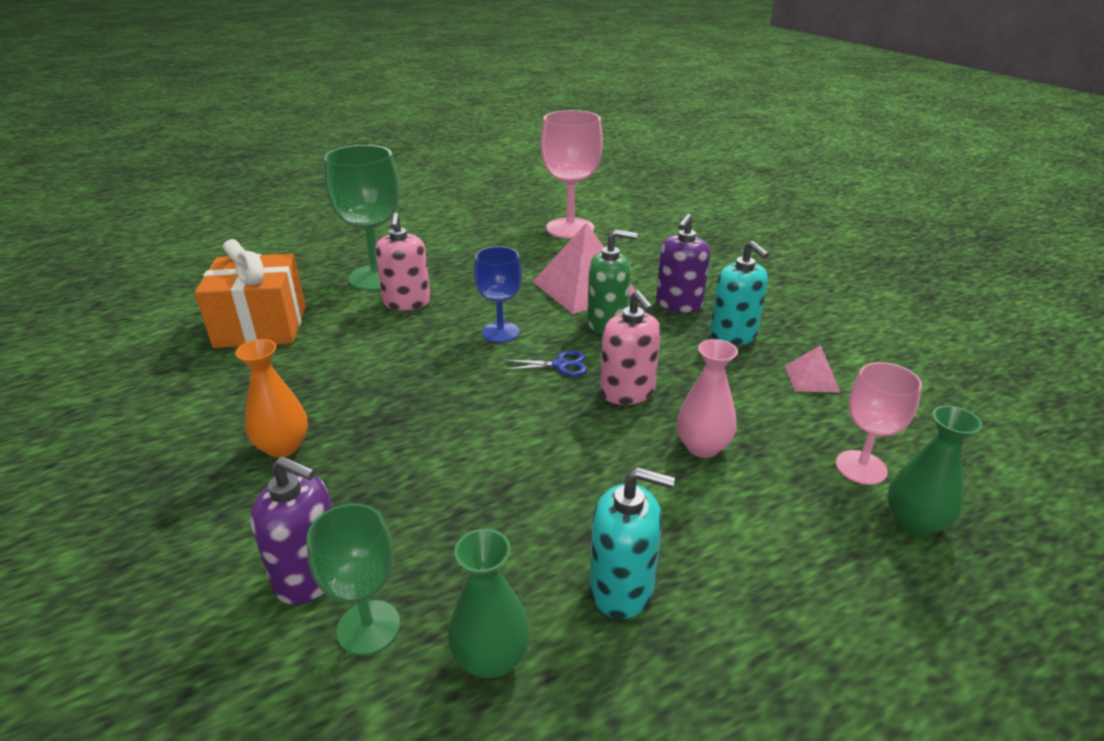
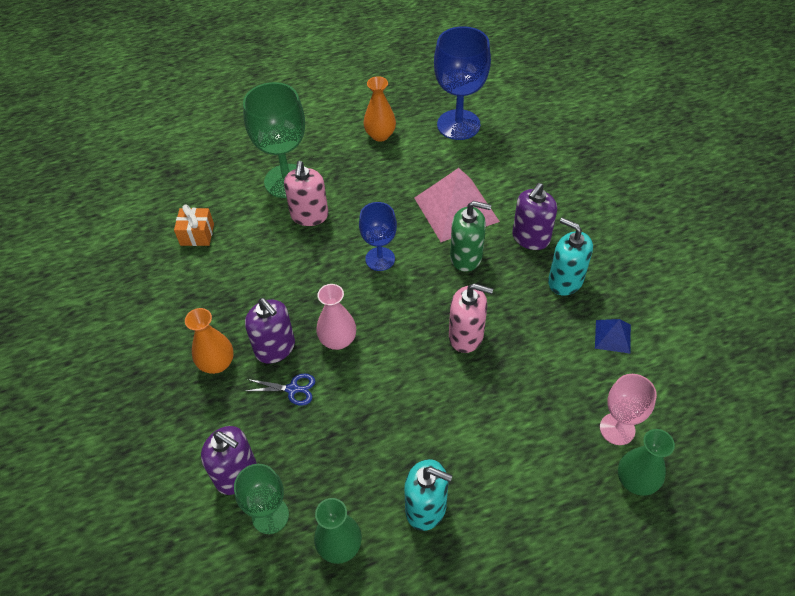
camera: 10 degrees right, 20 degrees up
(261, 326) = (197, 234): orange gift -> orange gift, size x0.50
(368, 424) = (275, 348): none -> purple soap dispenser
(484, 239) = (380, 135): none -> orange vase
(560, 365) = (420, 301): blue scissors -> blue scissors (292, 389)
(570, 228) = (458, 125): pink goblet -> blue goblet
(627, 392) = (466, 336): pink soap dispenser -> pink soap dispenser turned 60 degrees counterclockwise
(702, 447) = (508, 396): pink vase -> pink vase (338, 340)
(733, 335) = (565, 281): turquoise soap dispenser -> turquoise soap dispenser turned 150 degrees clockwise
(811, 378) = (612, 336): pink pyramid -> blue pyramid

